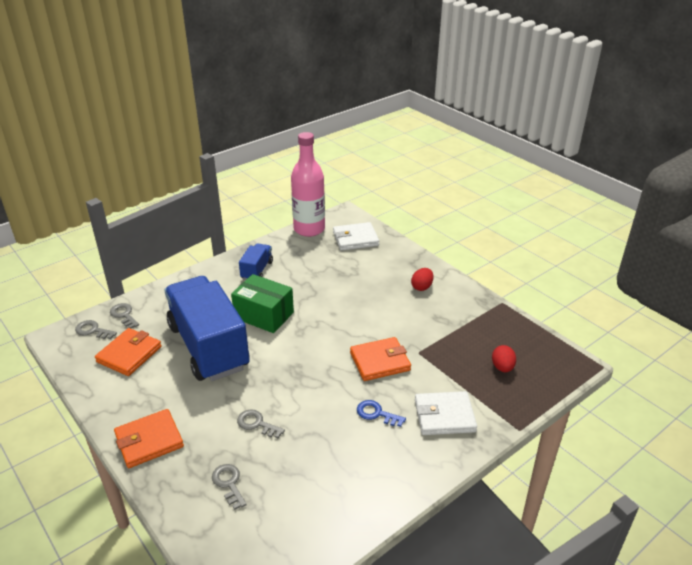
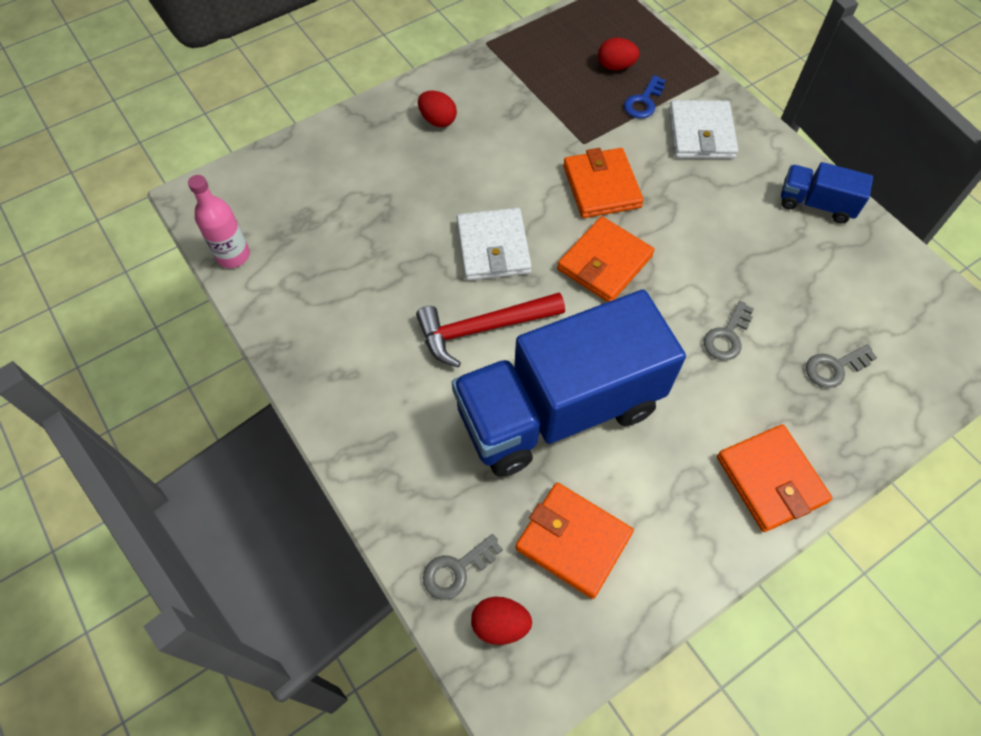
camera: 85 degrees left, 25 degrees up
(93, 330) = (500, 624): grey key -> red egg
(257, 270) = (351, 341): blue truck -> blue truck (816, 204)
(264, 315) = (483, 329): green box -> red hammer
(309, 229) = (233, 255): pink bottle -> pink bottle, size x0.56
(314, 364) = (604, 263): none -> orange wallet
(355, 239) = (285, 189): white wallet -> white wallet (493, 247)
(376, 414) = (701, 199): blue key -> blue key (643, 101)

